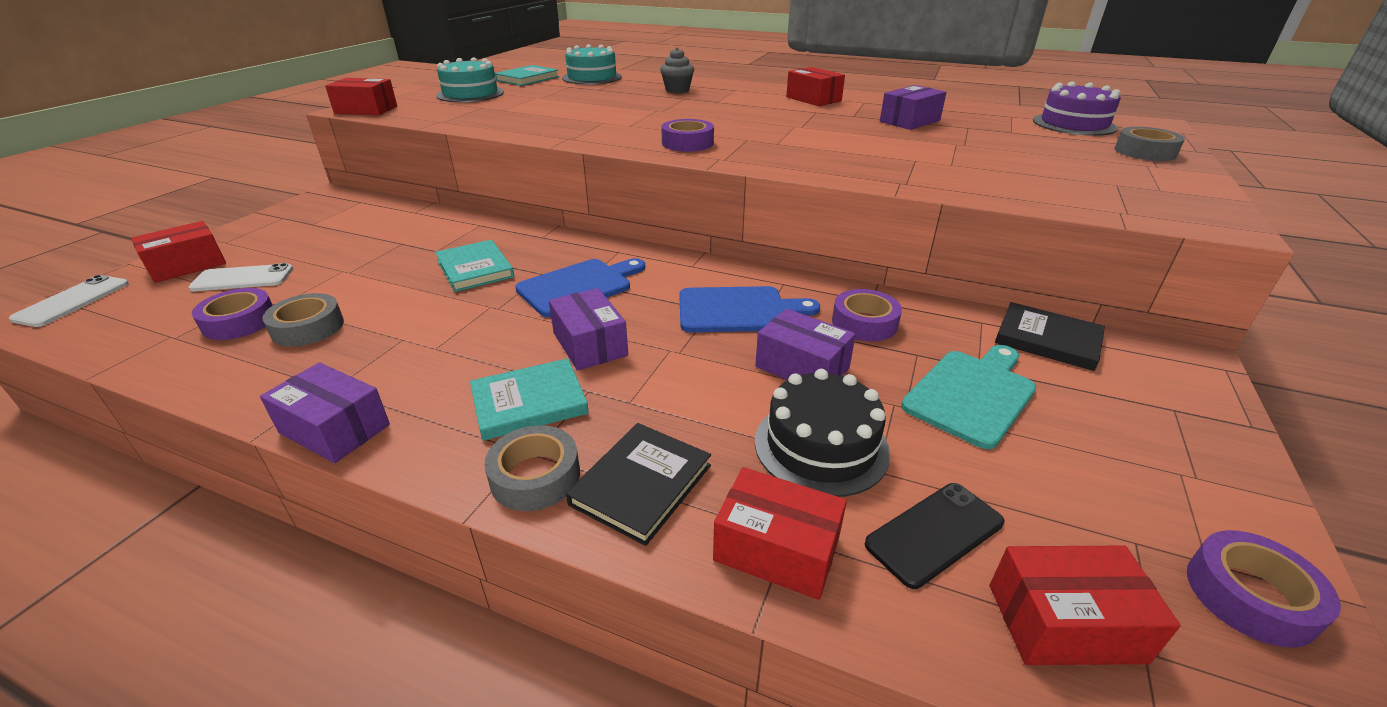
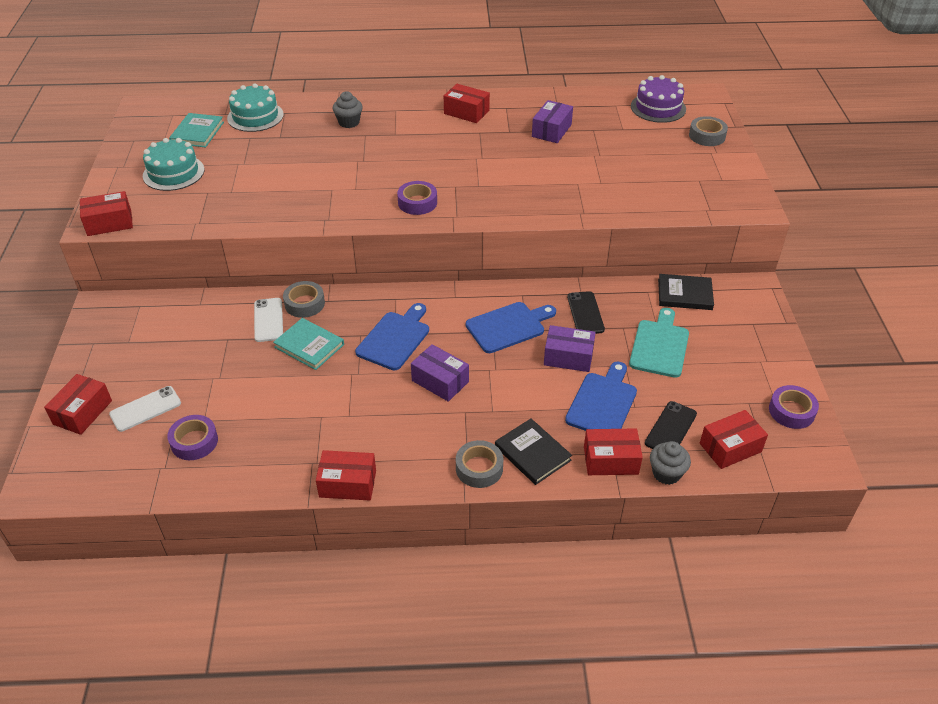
camera: 25 degrees left, 10 degrees up
(72, 301) = (40, 469): white phone -> white phone (268, 320)
(308, 328) = (248, 430): grey tape -> grey tape (304, 303)
(334, 429) = (347, 483): purple box -> red box
(529, 402) = (439, 430): turquoise book -> none
(641, 484) = (532, 453): black book -> black book turned 45 degrees counterclockwise
(821, 446) = (603, 402): black cake -> blue cutting board
(864, 323) = (585, 313): purple tape -> black phone
(884, 622) = (666, 473): none -> grey cupcake

